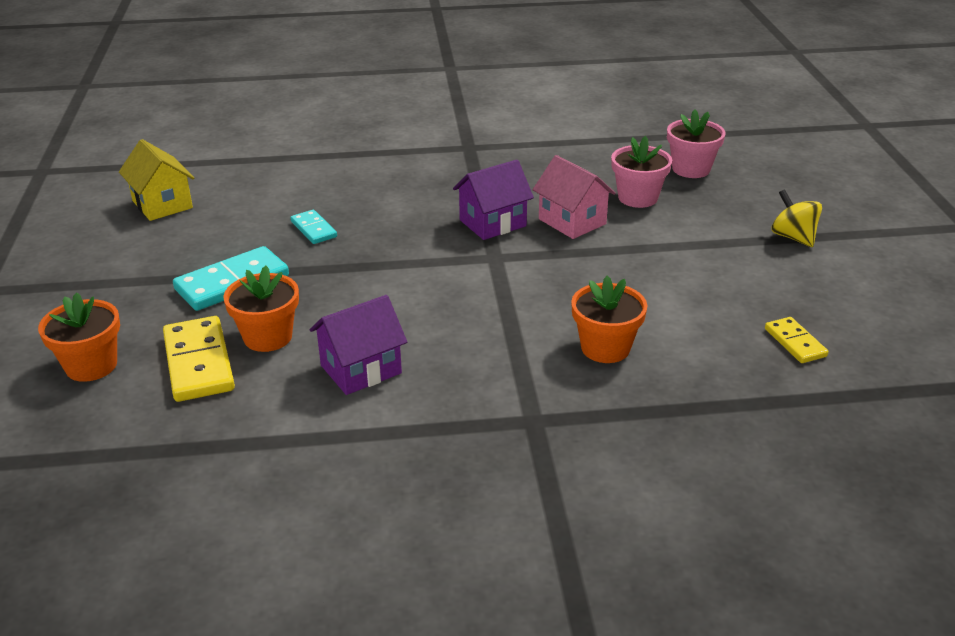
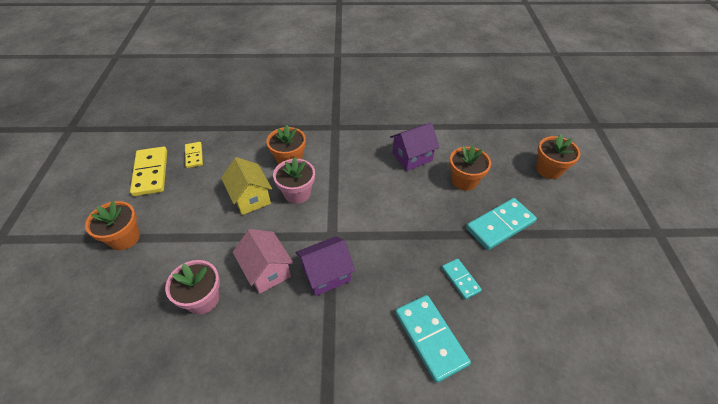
camera: 175 degrees left, 15 degrees up
(162, 204) = (598, 329): yellow house -> yellow house (250, 198)
(198, 363) = (494, 167): yellow domino -> yellow domino (151, 173)
(362, 188) = (430, 338): none -> turquoise domino
(691, 169) = (131, 343): pink flower pot -> pink flower pot (297, 193)
(793, 237) = (124, 238): yellow spinning top -> orange flower pot

